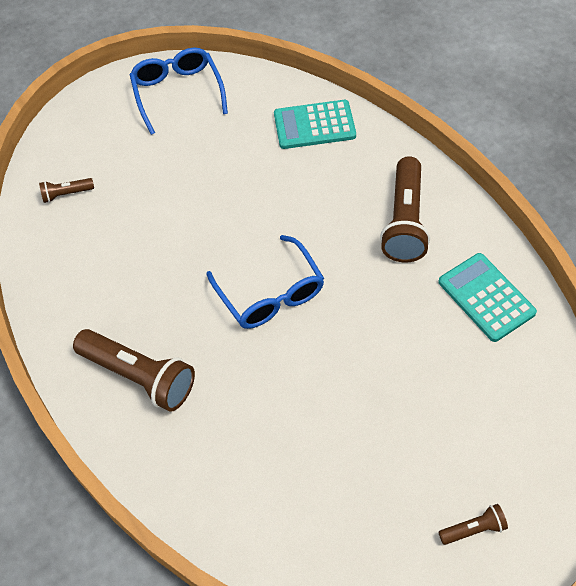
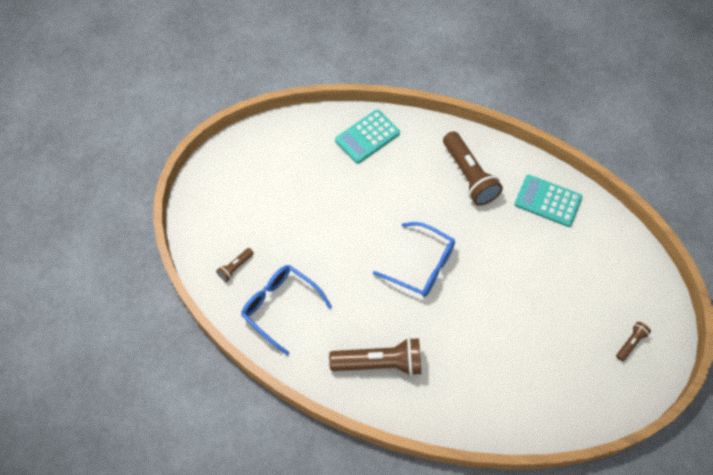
camera: 35 degrees left, 5 degrees up
(178, 93) = (257, 156): blue glasses -> blue glasses (280, 307)

